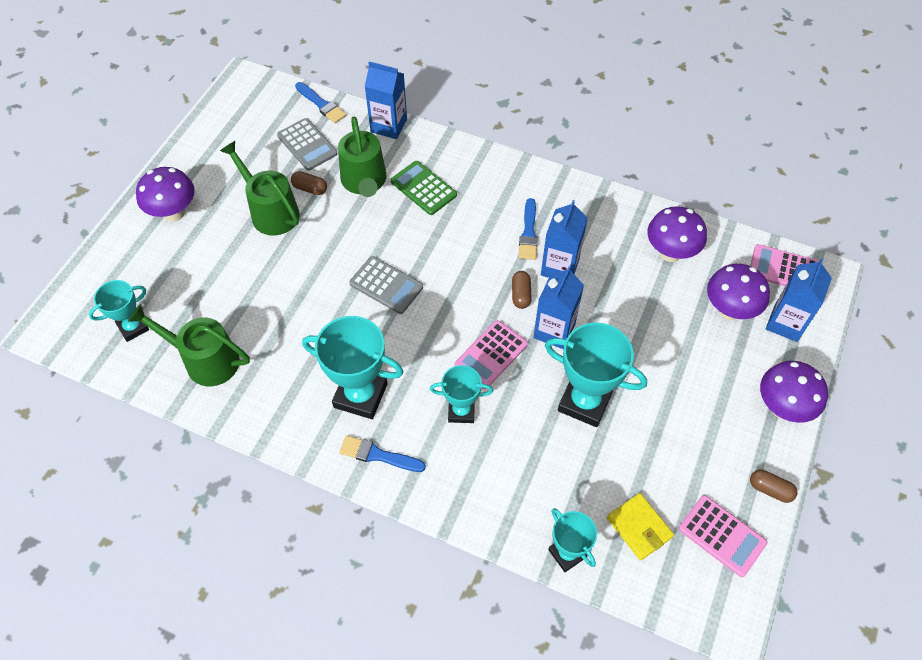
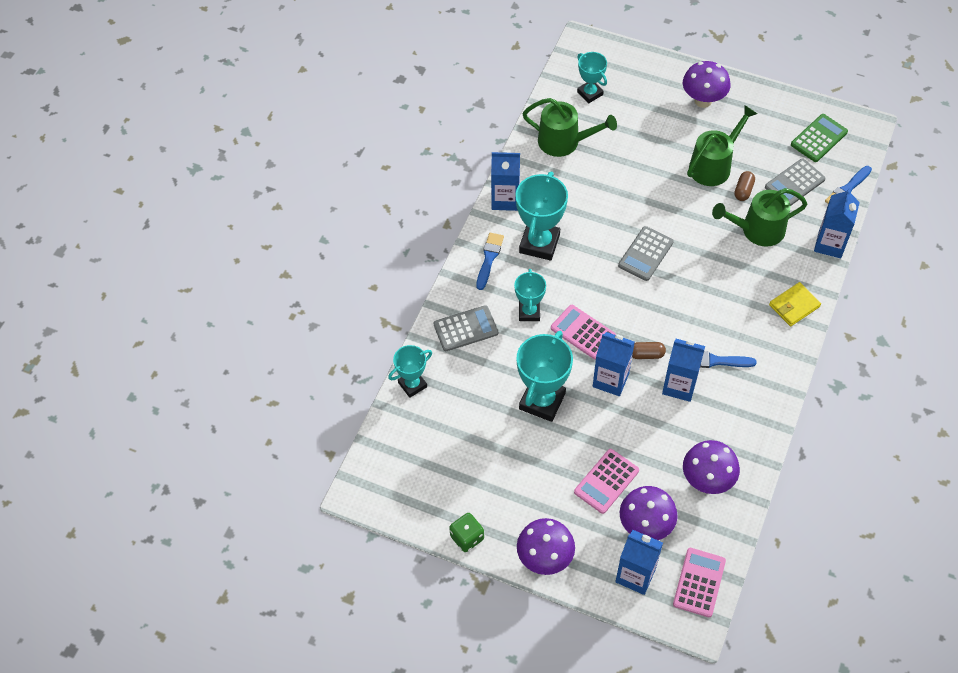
camera: 90 degrees right, 0 degrees up
(205, 360) = (564, 142): green watering can -> green watering can turned 90 degrees clockwise
(286, 433) = (505, 199): none -> blue carton
(423, 188) = (756, 276): green calculator -> green calculator (818, 138)
(483, 486) = (465, 329): none -> grey calculator
(639, 527) = (433, 435): yellow wallet -> yellow wallet (794, 306)
(722, 535) = (427, 495): pink calculator -> pink calculator (606, 481)
(770, 489) = (467, 537): brown capsule -> green dice

